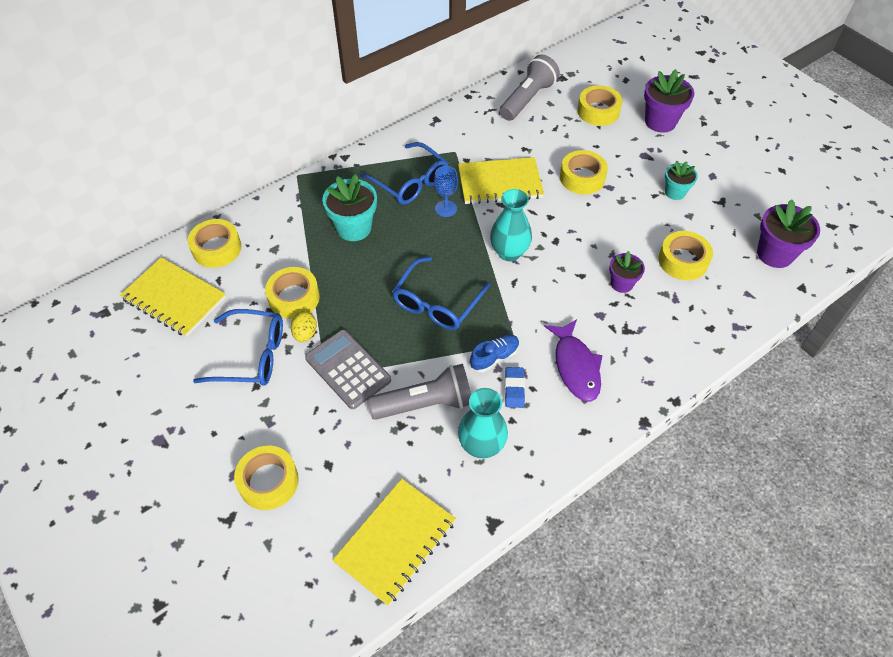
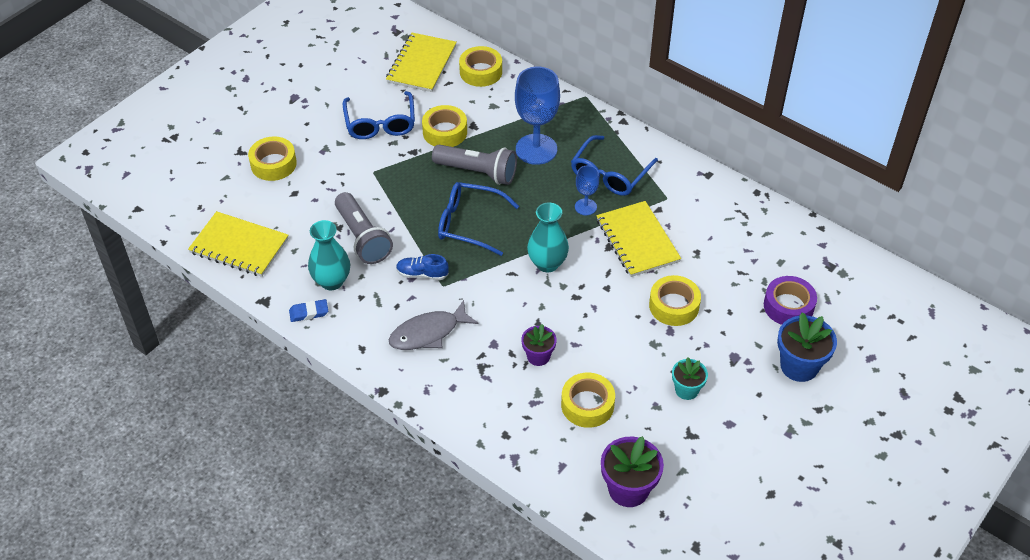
camera: 75 degrees right, 5 degrees down
(305, 334) = (410, 148): yellow egg -> none
(348, 369) = (383, 183): grey calculator -> none
(354, 228) = (536, 149): turquoise flower pot -> blue goblet
(494, 357) = (422, 274): blue shoe -> blue shoe turned 150 degrees clockwise
(514, 389) = (392, 293): blue eraser -> blue eraser (309, 312)
(528, 99) = (777, 242): grey flashlight -> grey flashlight (478, 172)
(575, 366) = (428, 333): purple fish -> grey fish
(598, 111) = (788, 306): yellow tape -> purple tape
(660, 122) = (799, 366): purple flower pot -> blue flower pot

